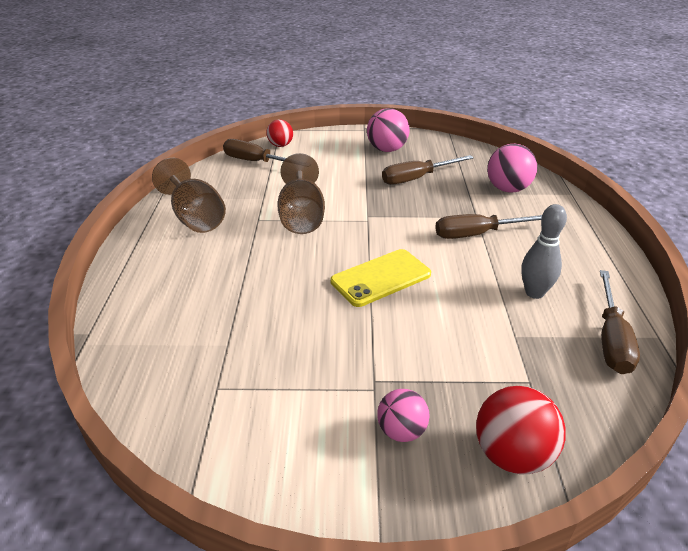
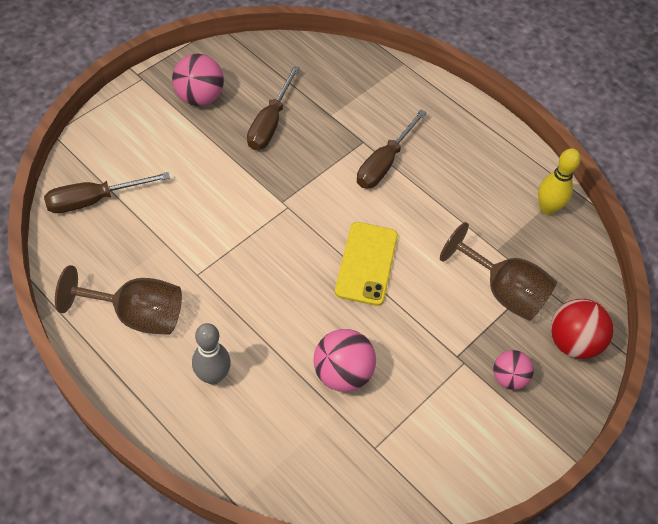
camera: 50 degrees left, 20 degrees up
(280, 145) = (86, 158): red ball -> none
(302, 217) = (230, 243): brown goblet -> brown goblet (503, 291)
(507, 189) = (354, 89): pink ball -> pink ball (342, 373)
(534, 293) = (474, 199): grey bowling pin -> grey bowling pin (213, 376)
(611, 339) = (547, 208): brown screwdriver -> yellow bowling pin

